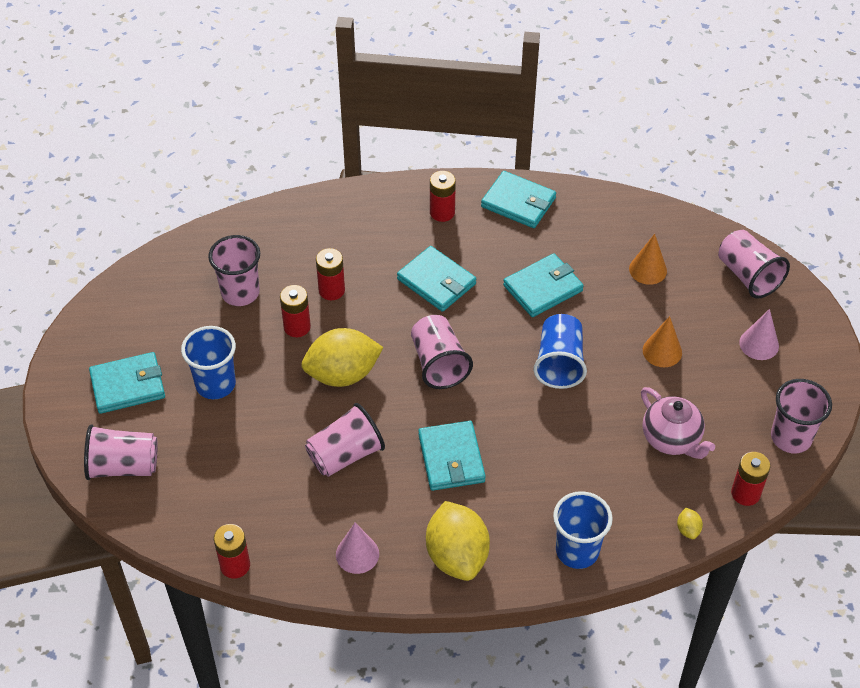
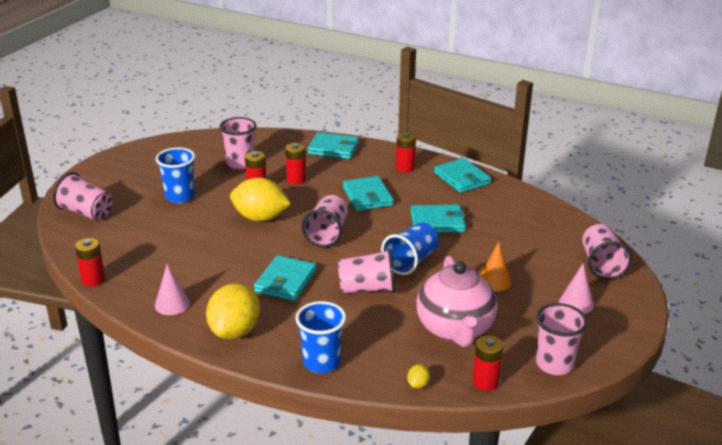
camera: 30 degrees right, 20 degrees down
(128, 385) = (131, 180): turquoise wallet -> turquoise wallet (333, 148)
(345, 455) = (219, 254): pink cup -> pink cup (367, 289)
(648, 269) = (524, 237): orange cone -> none
(671, 439) = (455, 330): pink teapot -> pink teapot, size x1.51

